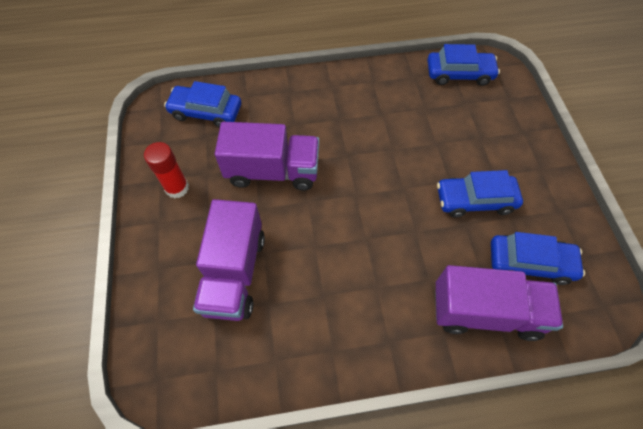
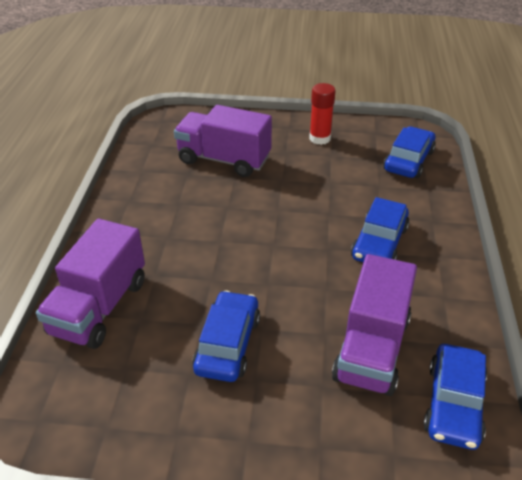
camera: 105 degrees right, 20 degrees down
(273, 171) = (321, 193): purple truck -> purple truck (372, 348)
(530, 262) = (126, 367): blue car -> blue car (379, 243)

